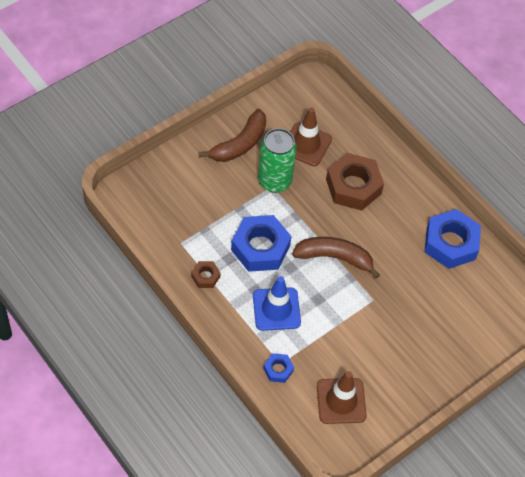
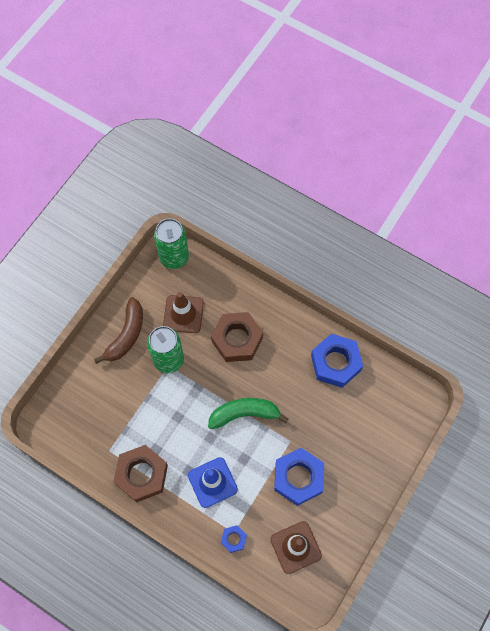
camera: 15 degrees left, 10 degrees up
(205, 276) = (142, 475): brown nut -> brown nut, size x2.09
(260, 248) = (179, 429): blue nut -> blue nut (298, 478)
(316, 90) = (174, 257): none -> green can
(335, 257) = (244, 414): brown banana -> green banana

